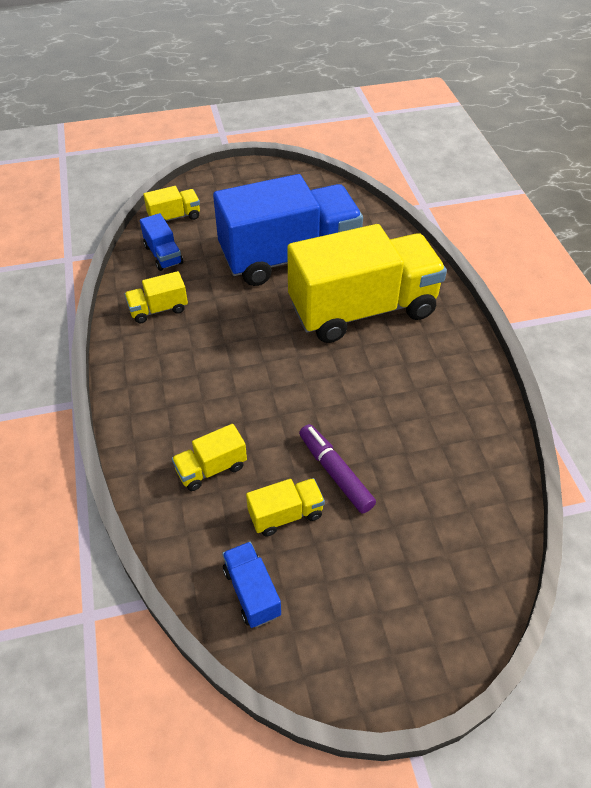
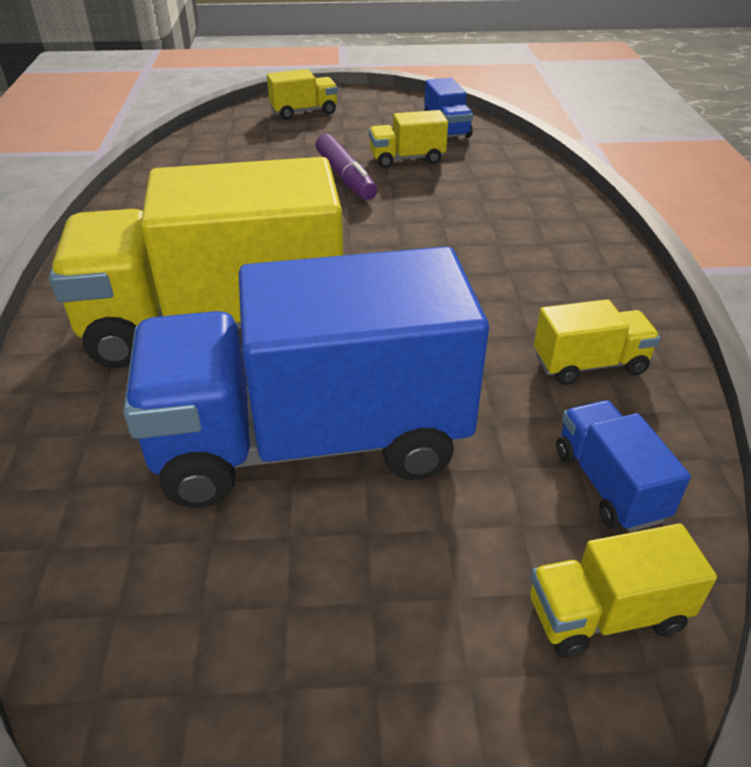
camera: 170 degrees left, 10 degrees down
(211, 468) = (484, 191): yellow truck -> yellow truck (304, 112)

